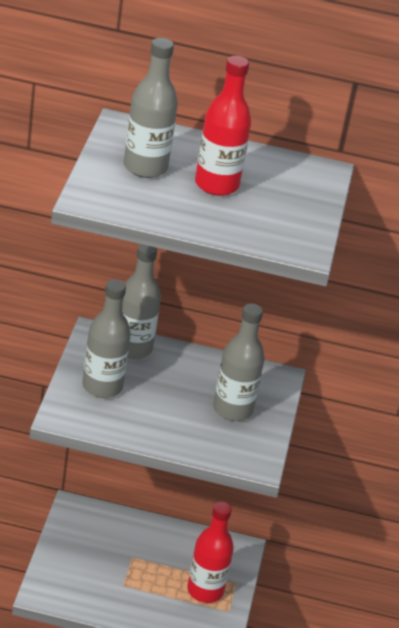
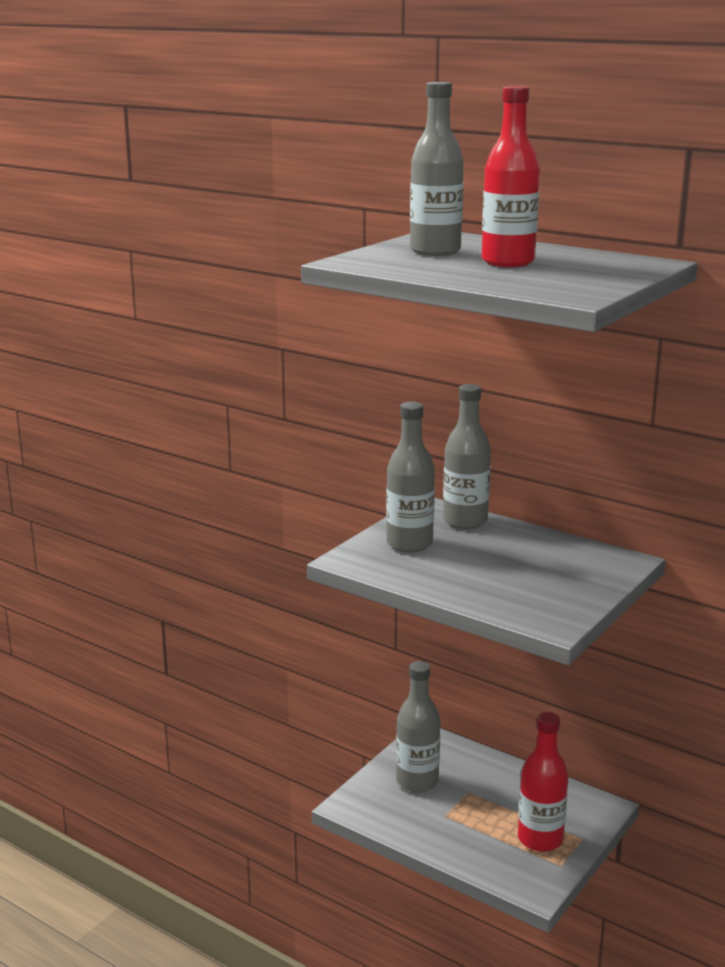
camera: 30 degrees right, 15 degrees down
(232, 409) = (551, 578): grey bottle -> grey bottle (417, 781)

